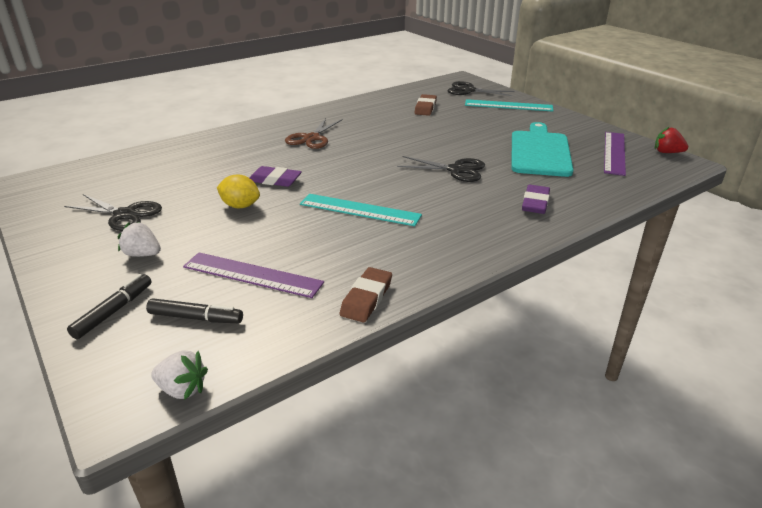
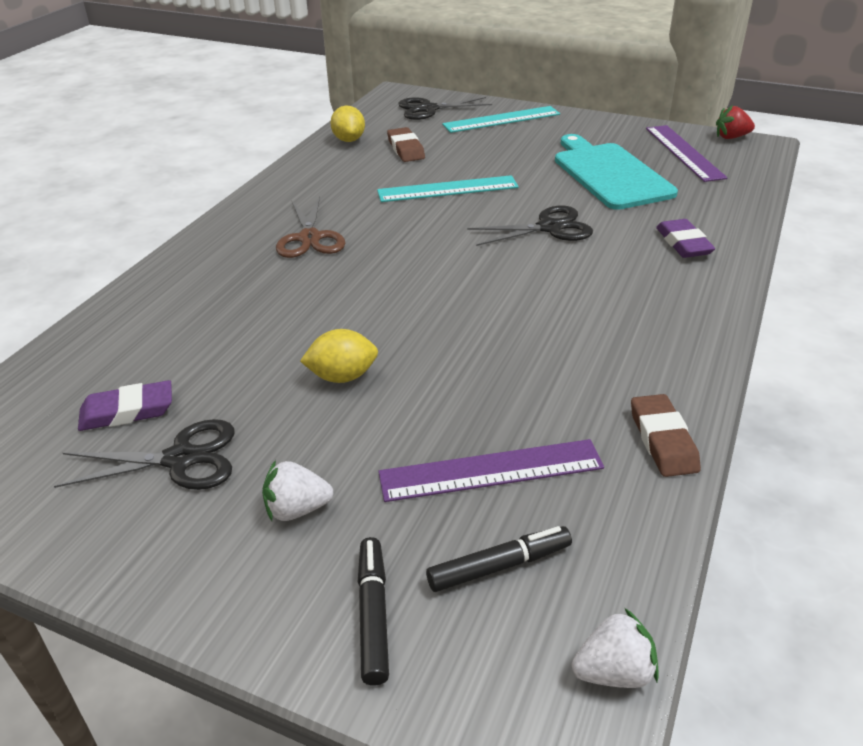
camera: 30 degrees left, 5 degrees up
(275, 180) = (340, 320): purple eraser -> purple eraser (127, 411)
(359, 210) = (506, 323): turquoise ruler -> turquoise ruler (447, 189)
(398, 96) = (349, 140): none -> yellow lemon

